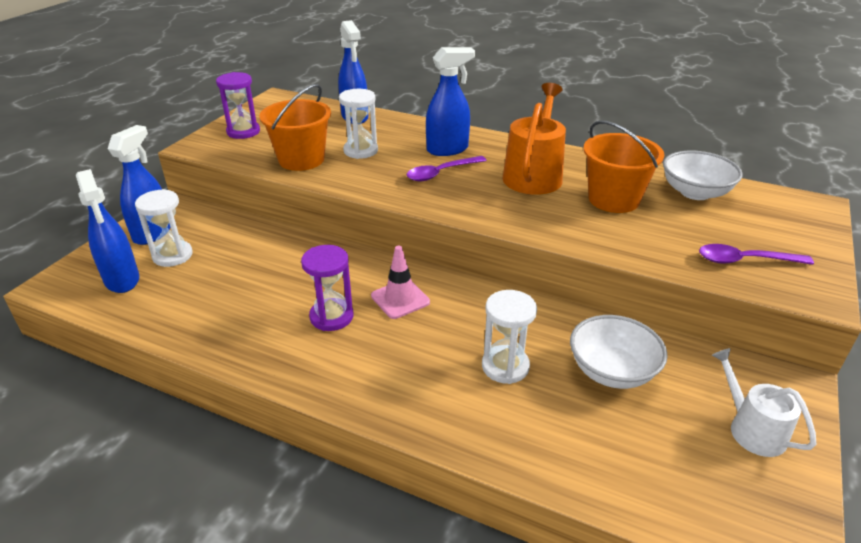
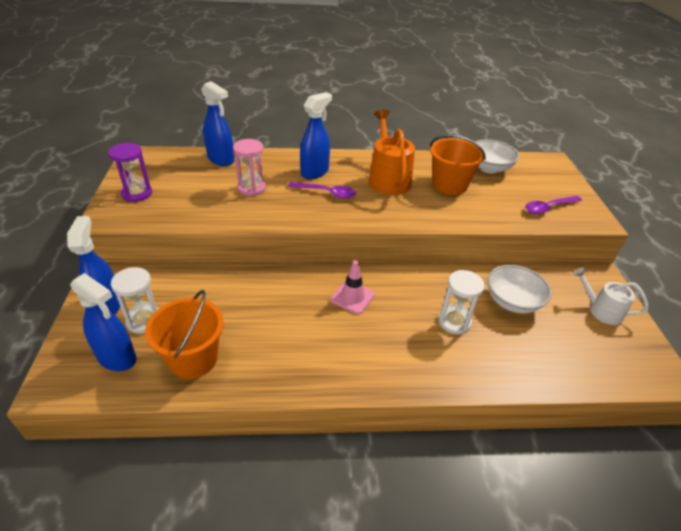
camera: 30 degrees left, 5 degrees up
(301, 159) = (211, 207): orange bucket -> orange bucket (193, 359)
(331, 317) = (316, 327): purple hourglass -> none
(361, 151) = (252, 188): white hourglass -> pink hourglass
(441, 173) = (326, 193): purple spoon -> purple spoon turned 105 degrees counterclockwise

